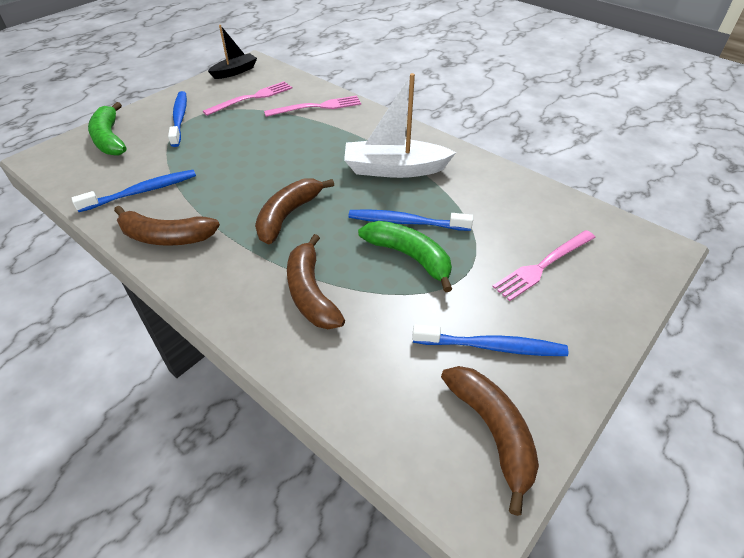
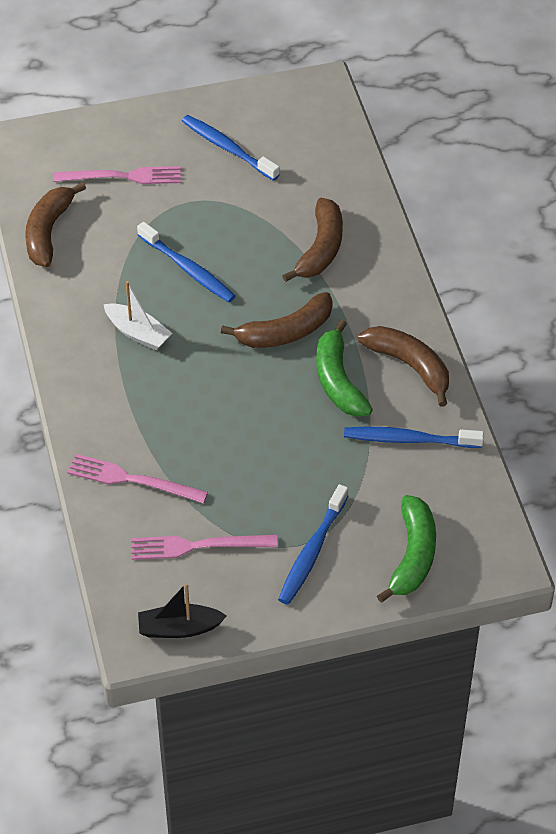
camera: 145 degrees left, 5 degrees up
(395, 169) = (138, 333): white boat -> white boat, size x0.60
(409, 257) = (217, 237): green banana -> green banana (338, 380)
(492, 432) = (279, 110): brown banana -> brown banana (48, 232)

